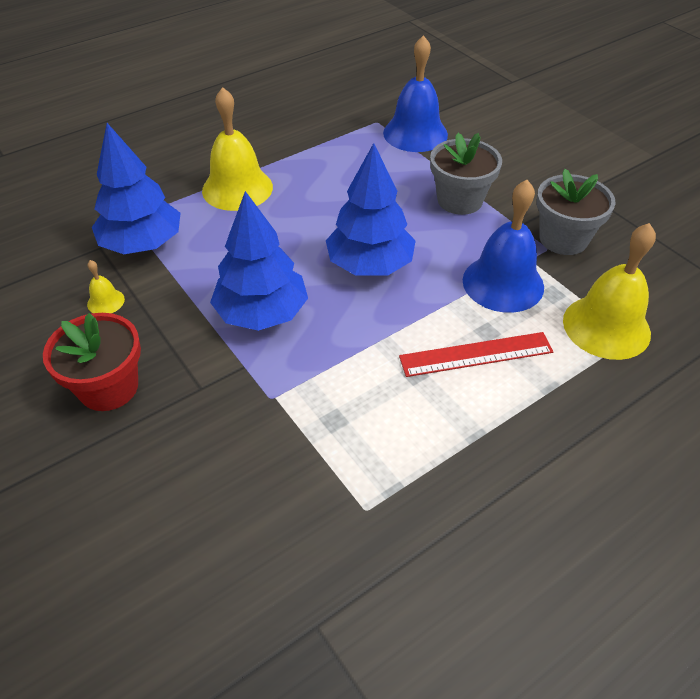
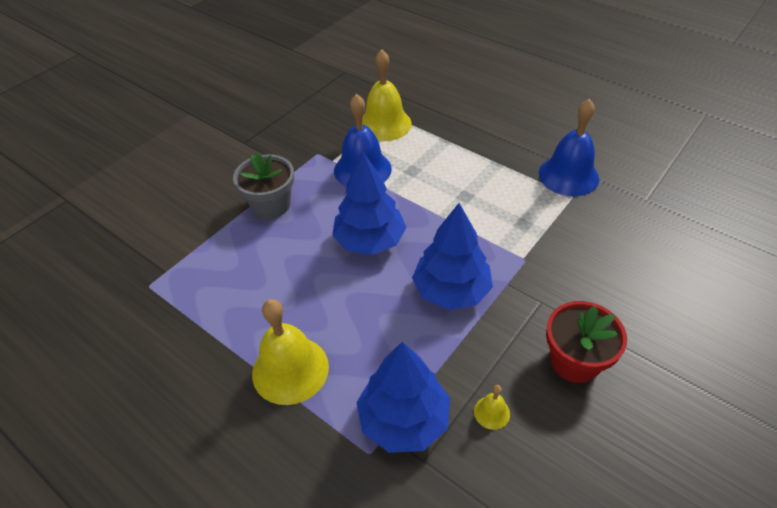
camera: 105 degrees left, 0 degrees up
(415, 133) = (169, 252): blue bell -> blue bell (568, 175)
(476, 354) = (434, 172): red ruler -> none
(563, 239) = (304, 147): grey flower pot -> none

